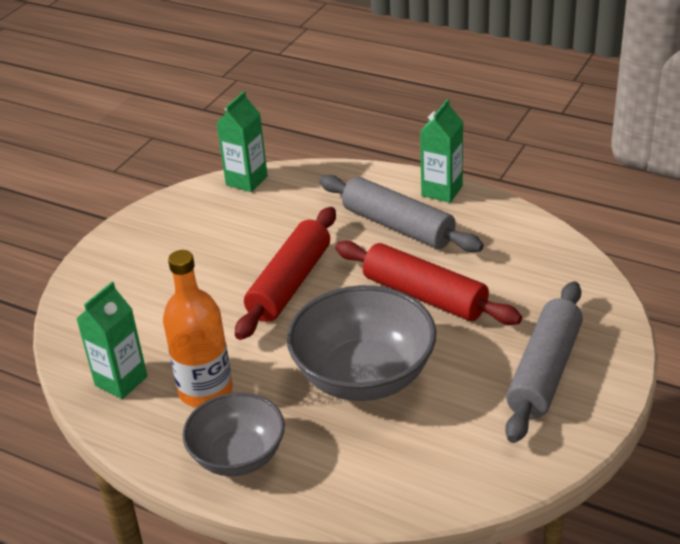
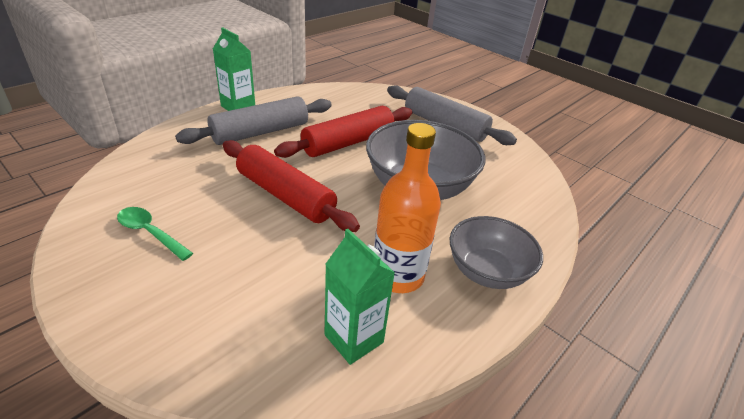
camera: 80 degrees left, 0 degrees up
(197, 231) = (150, 233): none -> green spoon
(246, 180) = (106, 185): green carton -> none

